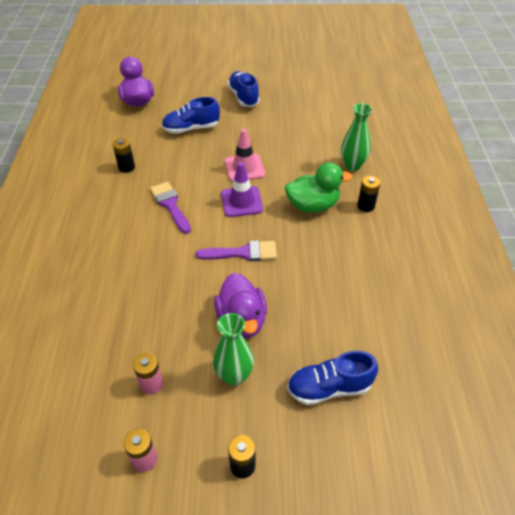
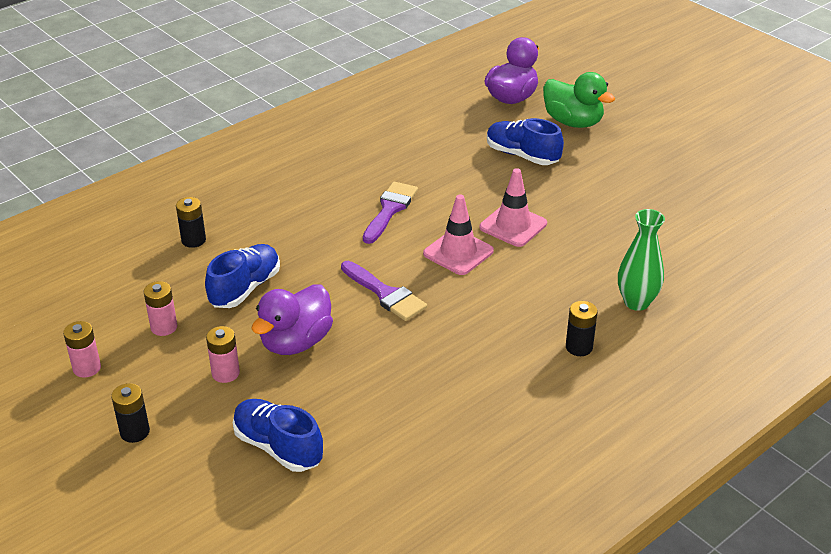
camera: 50 degrees right, 10 degrees down
(126, 167) = (404, 152): black battery -> black battery (193, 240)
(234, 375) = (225, 373): green vase -> pink battery
(241, 201) = (458, 252): purple traffic cone -> pink traffic cone
(243, 97) = (633, 158): blue shoe -> blue shoe (245, 288)
(313, 205) = (522, 306): green duck -> green duck (573, 122)

